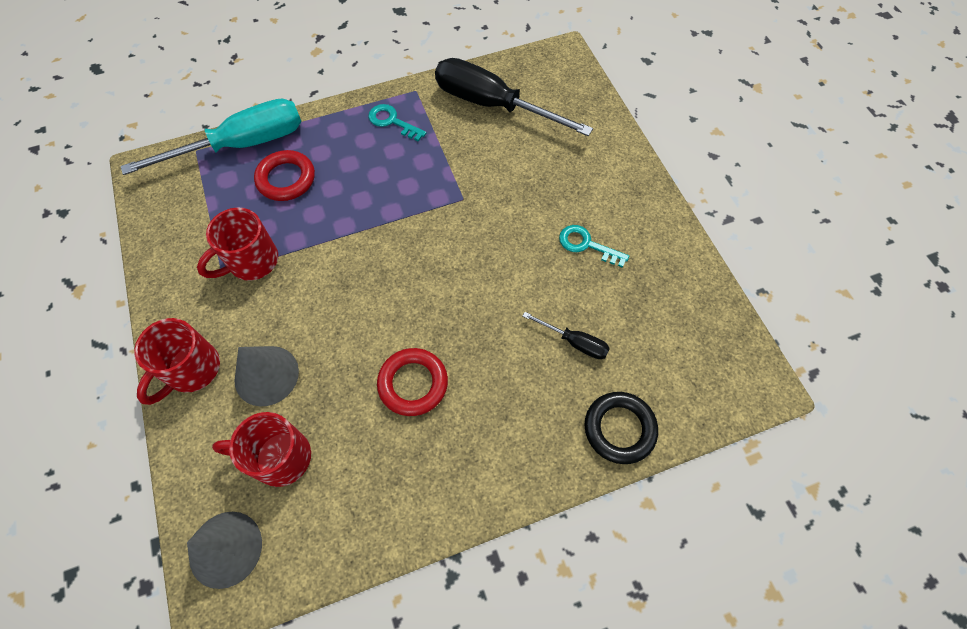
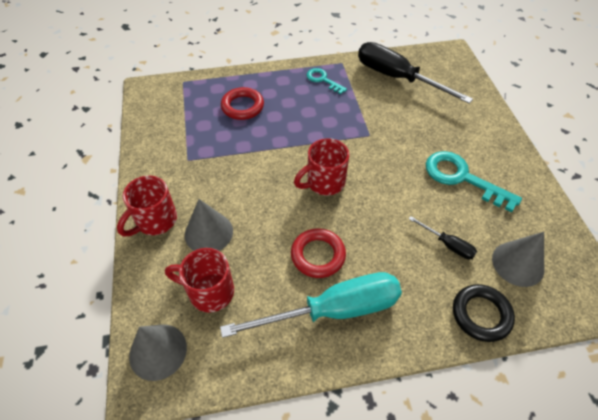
camera: 10 degrees right, 10 degrees down
(241, 145) = (215, 82): turquoise screwdriver -> turquoise screwdriver (333, 310)
(252, 262) = (210, 156): red mug -> red mug (324, 182)
(586, 245) = (462, 178): turquoise key -> turquoise key, size x1.74
(660, 354) = (518, 263): none -> grey cone

